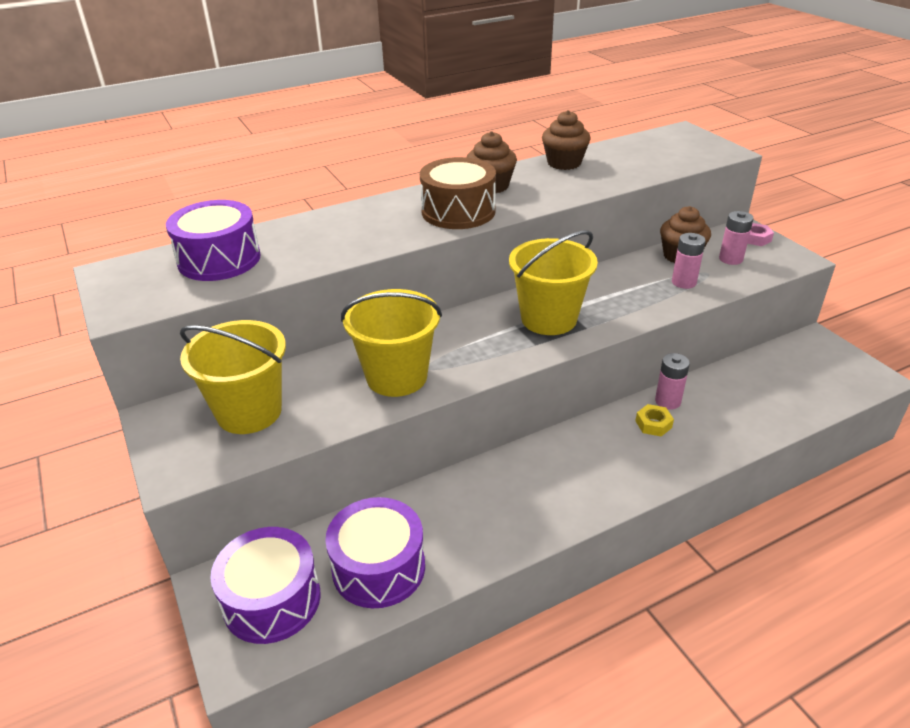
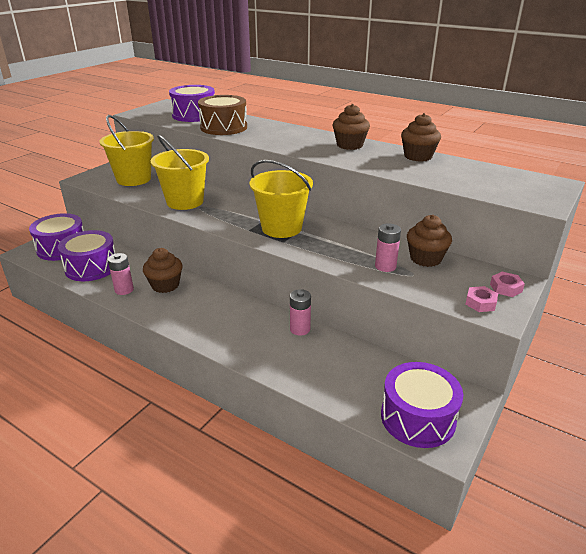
camera: 60 degrees right, 5 degrees down
(458, 211) = (303, 145): brown drum -> brown drum (224, 127)
(497, 490) = (165, 285): none -> brown cupcake
(653, 424) = (268, 328): yellow nut -> none
(730, 259) = (450, 281): pink battery -> pink battery (124, 290)
(775, 259) = (480, 303): none -> pink nut
(836, 377) = (417, 417): none -> purple drum

